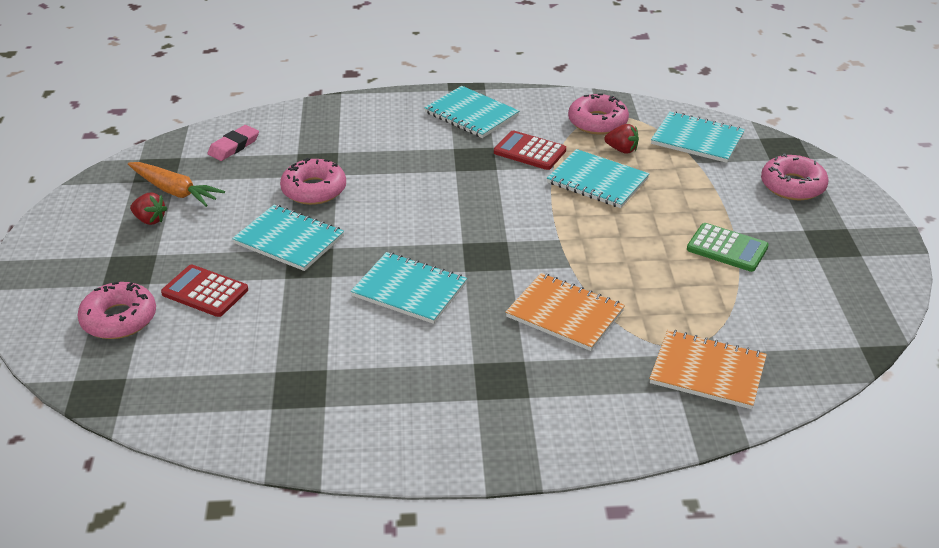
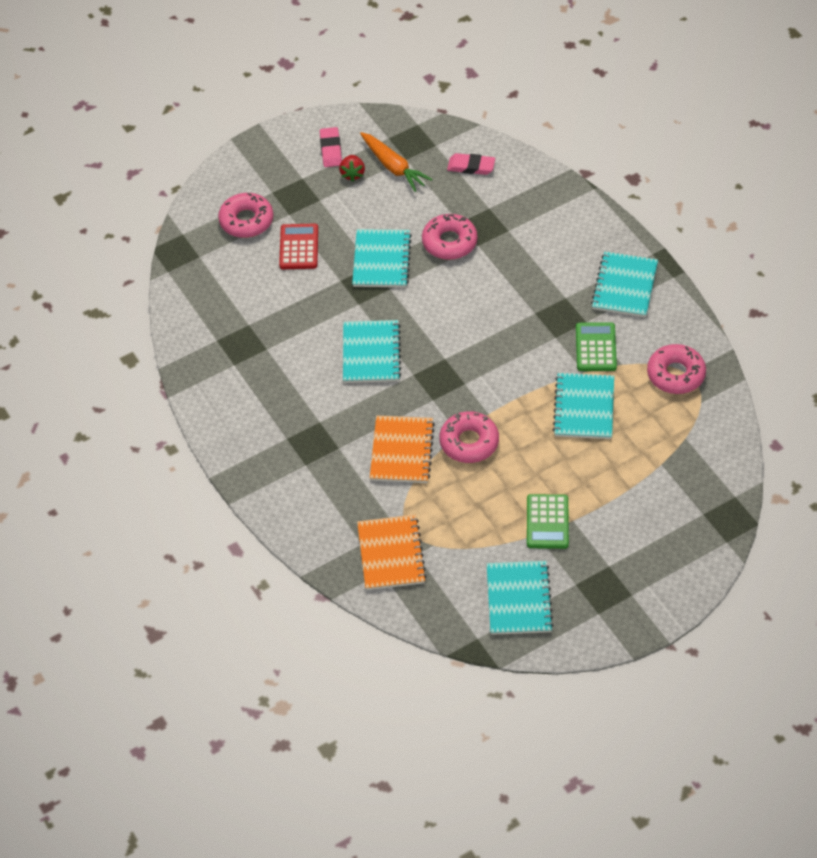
camera: 65 degrees right, 15 degrees up
(98, 223) = (331, 149): none -> pink eraser
(174, 191) = (393, 167): orange carrot -> orange carrot turned 45 degrees counterclockwise
(529, 151) = (596, 347): red calculator -> green calculator
(622, 150) = (643, 407): red strawberry -> none
(697, 139) = (698, 453): turquoise notebook -> turquoise notebook (518, 599)
(792, 186) = (671, 541): pink donut -> pink donut (469, 442)

